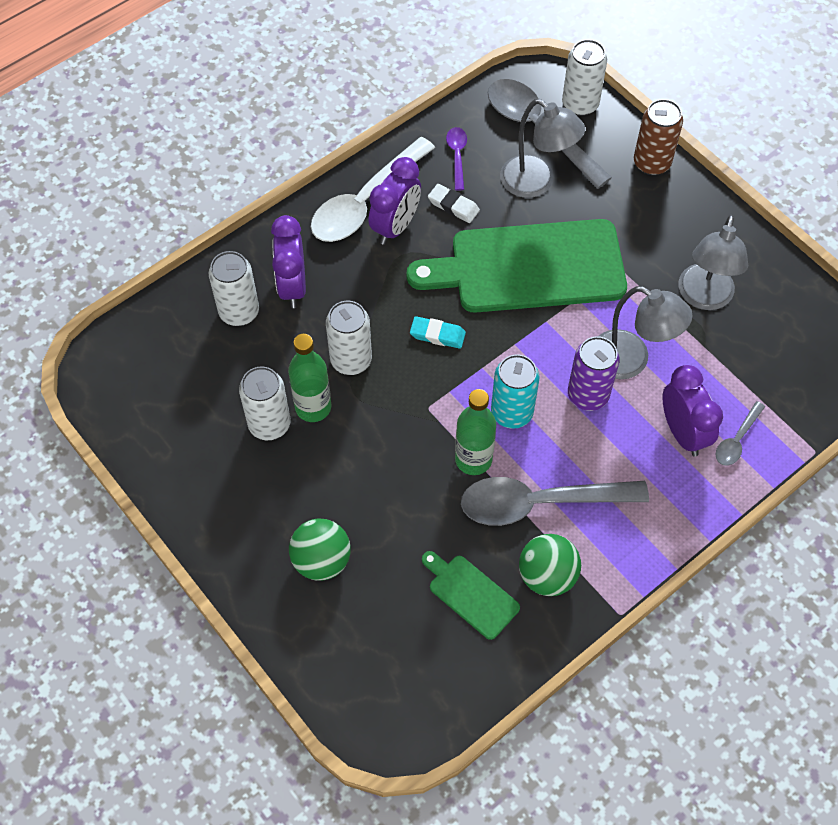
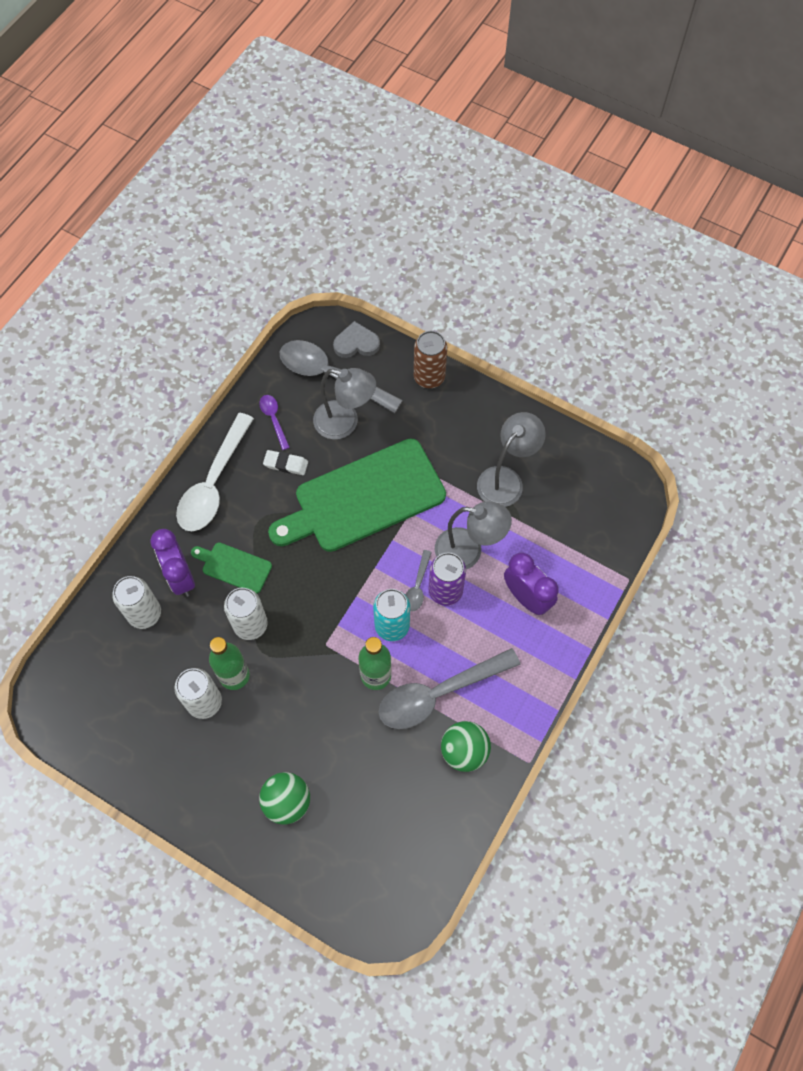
camera: 20 degrees left, 5 degrees up
(395, 226) = (245, 497): purple clock -> none
(437, 334) = (311, 580): turquoise eraser -> none
(470, 594) = (412, 787): green cutting board -> green cutting board (234, 566)
(580, 104) = (356, 343): white can -> grey heart
(703, 297) = (506, 479): grey lamp -> grey lamp turned 135 degrees counterclockwise
(737, 440) = (568, 589): grey spoon -> grey spoon (417, 586)

